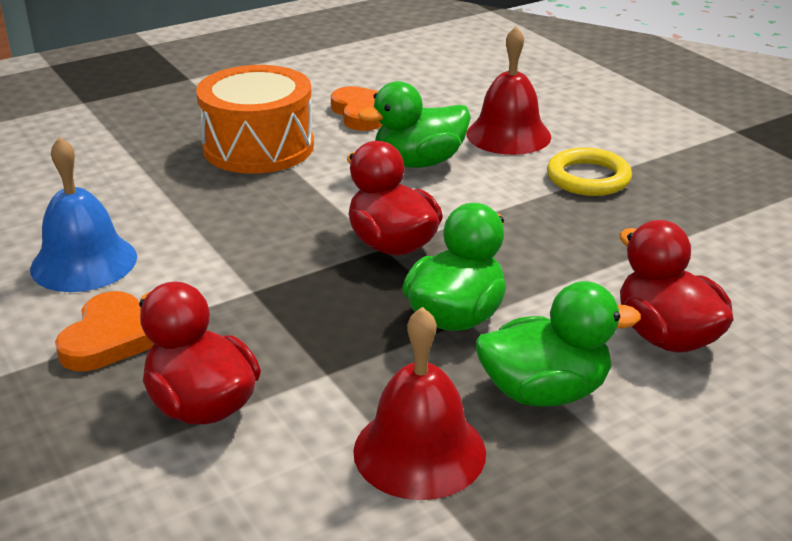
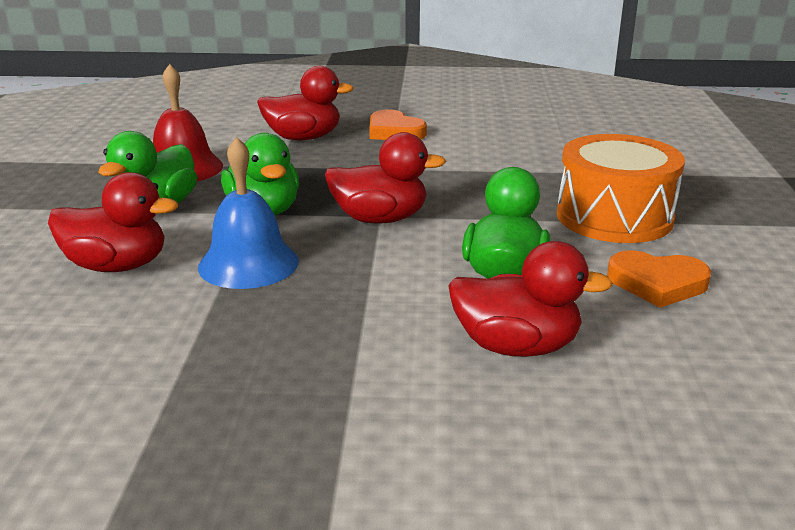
camera: 125 degrees right, 5 degrees down
(84, 262) = (486, 138): blue bell -> blue bell (248, 263)
(508, 135) = (516, 346): red bell -> red duck
(588, 178) = (361, 348): yellow ring -> none

